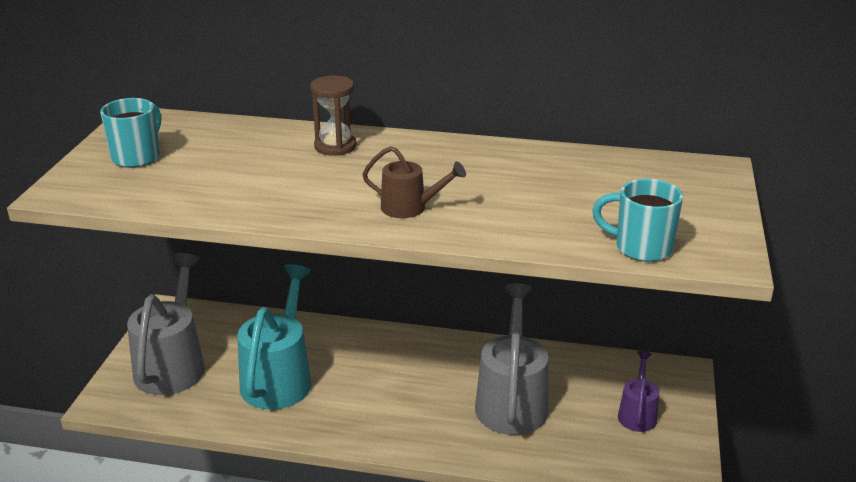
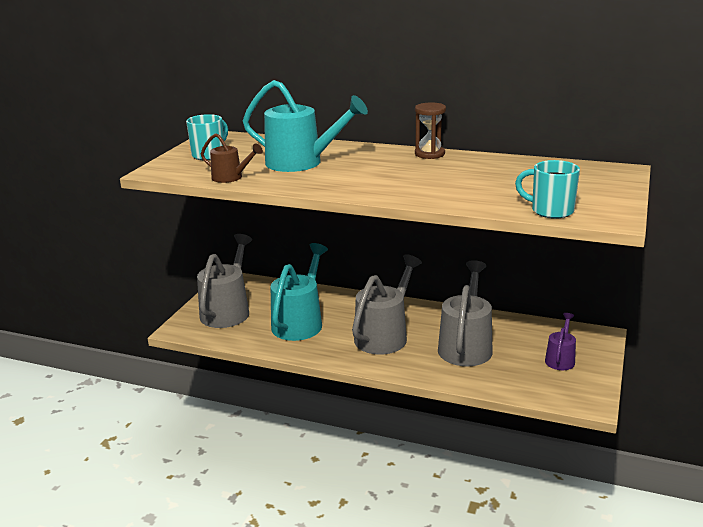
camera: 10 degrees right, 5 degrees down
(278, 168) = (302, 163): none -> turquoise watering can
(335, 146) = (345, 152): brown hourglass -> brown hourglass (429, 154)
(400, 391) = (385, 335): none -> grey watering can
(410, 208) = (389, 185): brown watering can -> brown watering can (231, 178)

